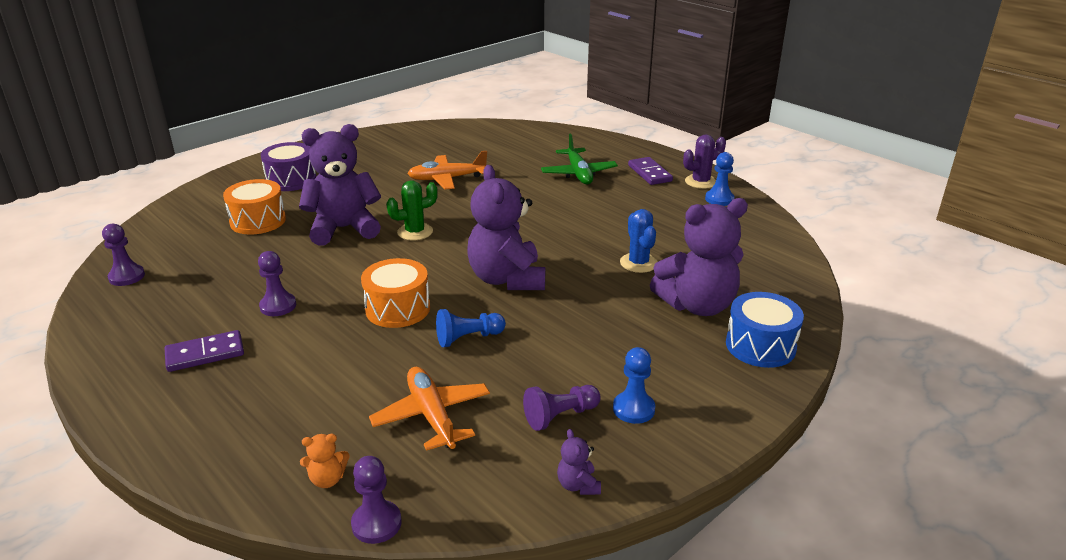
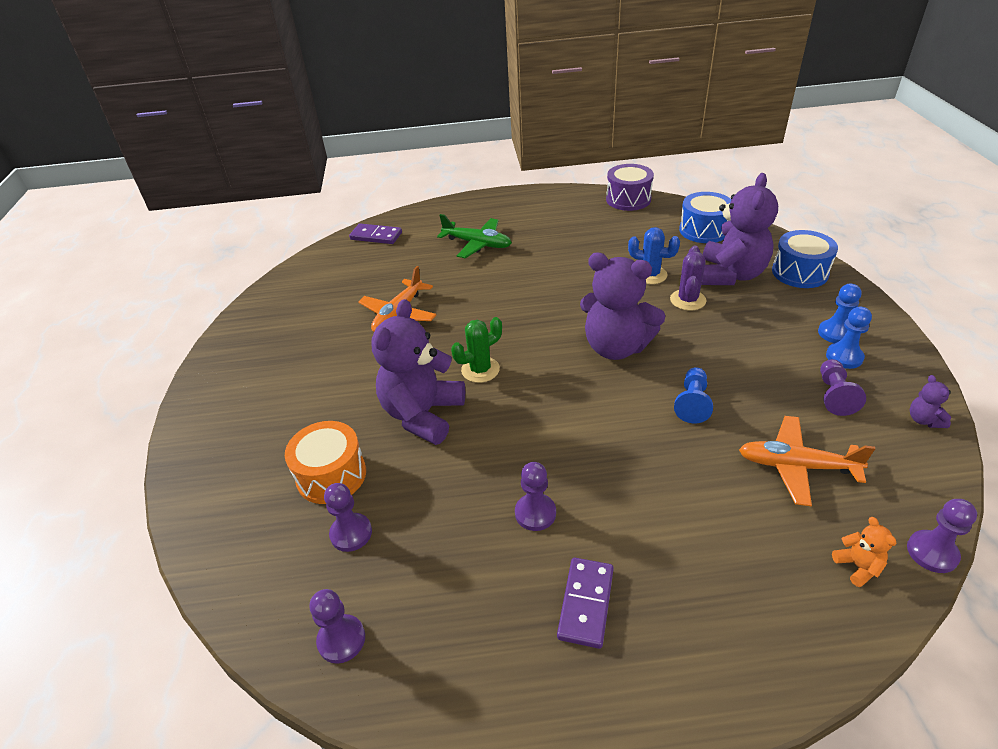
camera: 50 degrees left, 10 degrees up
(212, 247) = (351, 533): none -> purple pawn
(291, 180) = (264, 419): purple drum -> purple drum (628, 199)
(327, 479) = (858, 566): orange teddy bear -> orange teddy bear turned 45 degrees counterclockwise
(398, 309) = (611, 429): orange drum -> none
(415, 232) = (480, 370): green cactus -> green cactus turned 45 degrees clockwise
(578, 485) = (924, 420): purple teddy bear -> purple teddy bear turned 60 degrees clockwise
(649, 173) = (517, 214): purple domino -> purple domino (376, 236)
(700, 182) = (557, 200): purple cactus -> purple cactus (687, 300)
(719, 199) = (591, 204): blue pawn -> blue pawn (835, 333)
(761, 269) = (703, 230): none -> blue drum

